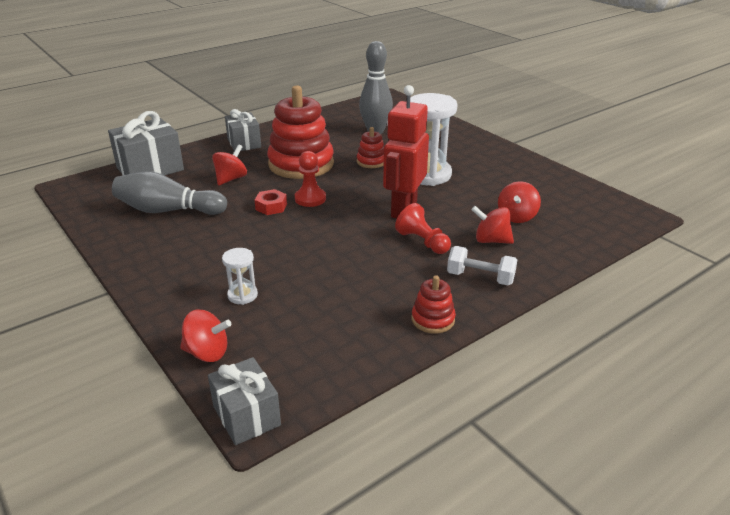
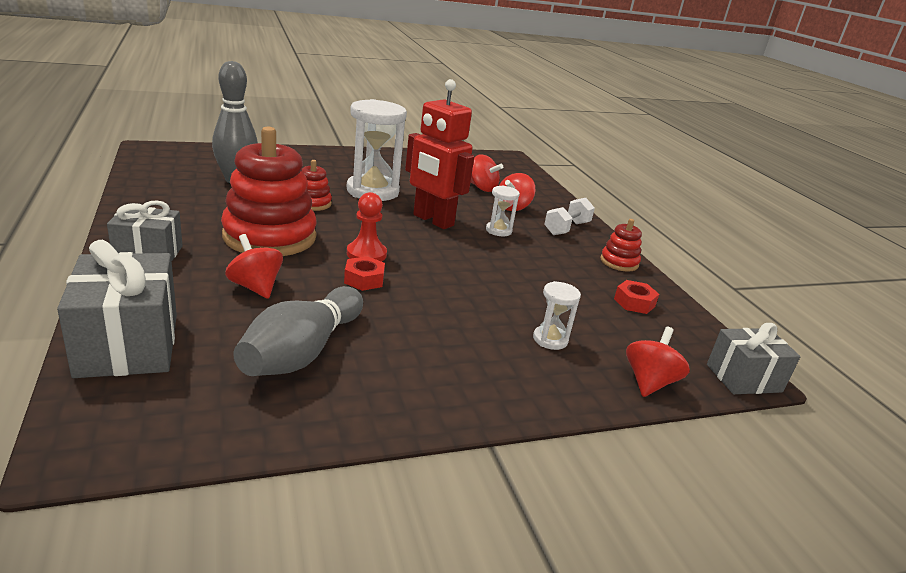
camera: 75 degrees left, 5 degrees down
(347, 336) = (634, 302): none -> red nut
(423, 242) = (498, 231): red pawn -> white hourglass

